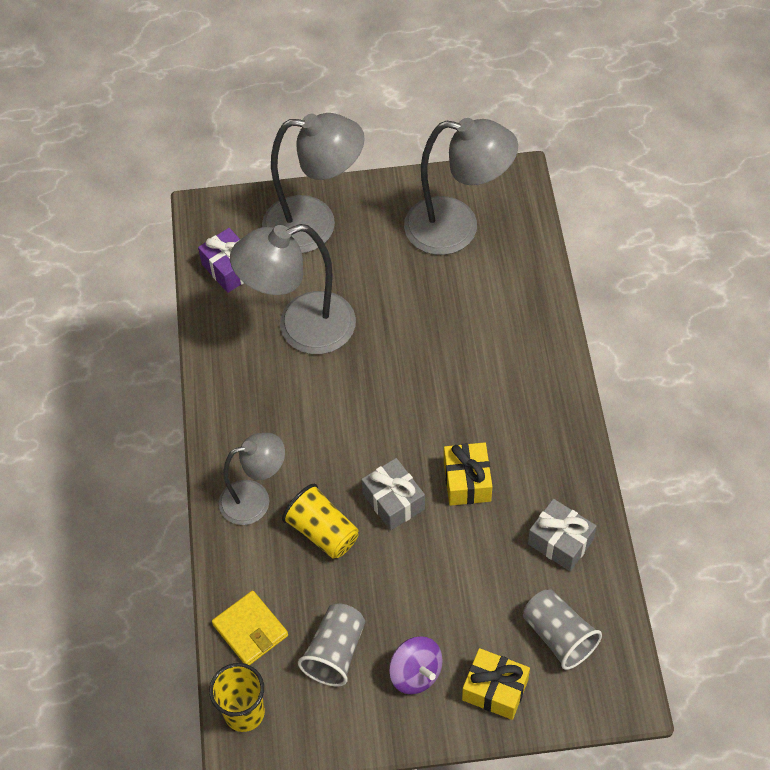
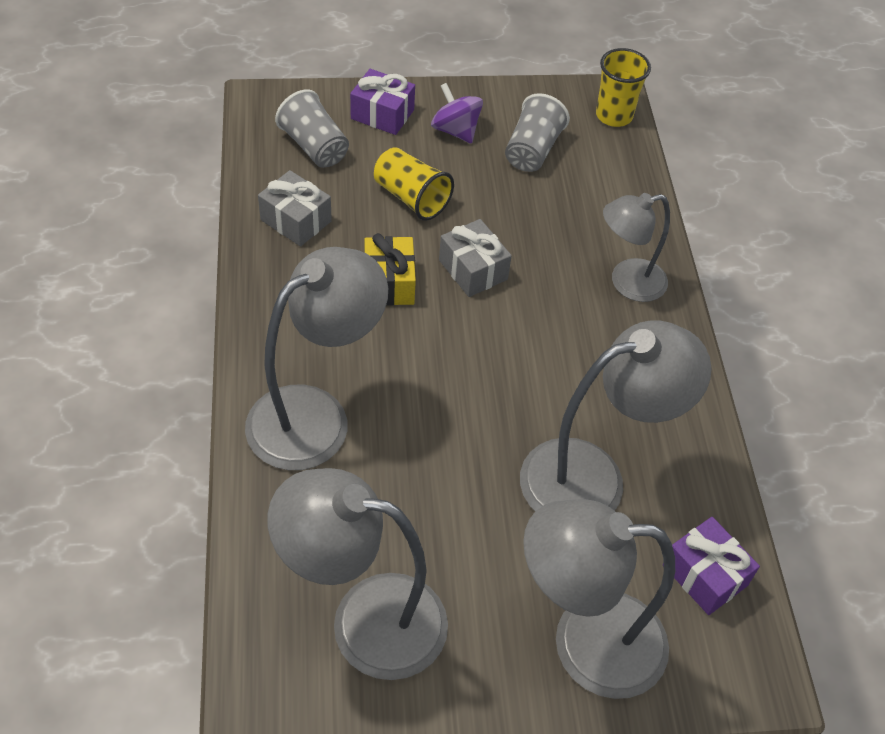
camera: 175 degrees right, 5 degrees down
(250, 630) = (616, 172): yellow wallet -> none
(322, 532) = (550, 247): yellow cup -> yellow cup (411, 198)
(495, 690) = (382, 114): yellow gift -> purple gift
(511, 359) = (315, 415): none -> grey lamp

